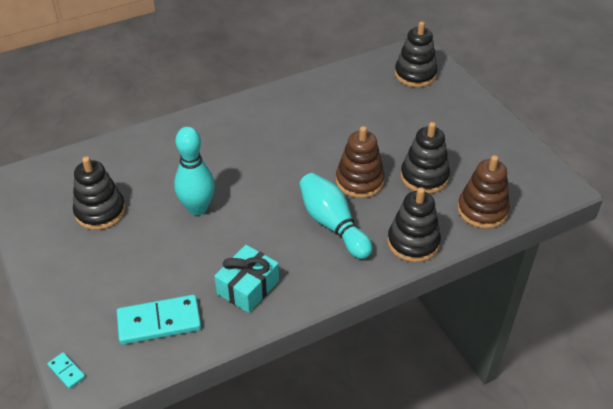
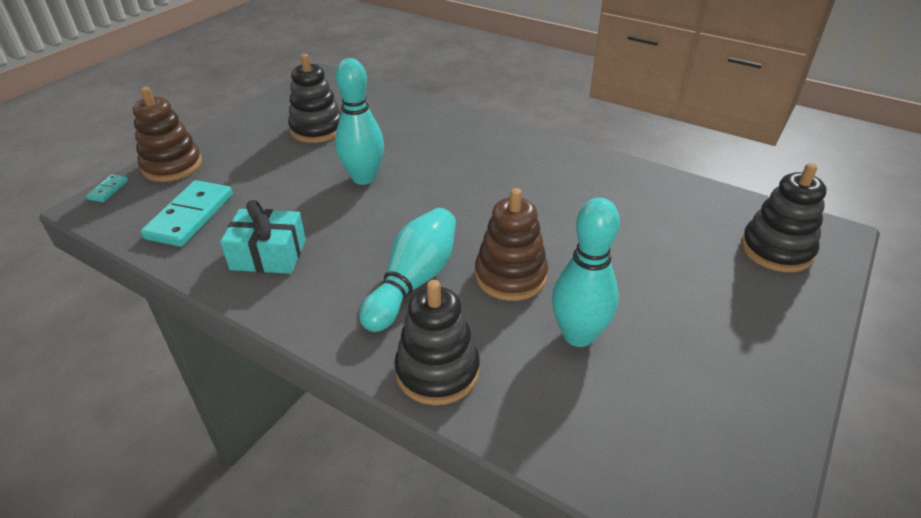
camera: 60 degrees right, 5 degrees down
(159, 322) = (190, 216): turquoise domino -> turquoise domino turned 60 degrees clockwise
(424, 177) = (578, 335): black stacking toy -> turquoise bowling pin
(482, 210) = (569, 431): brown stacking toy -> brown stacking toy (172, 166)

